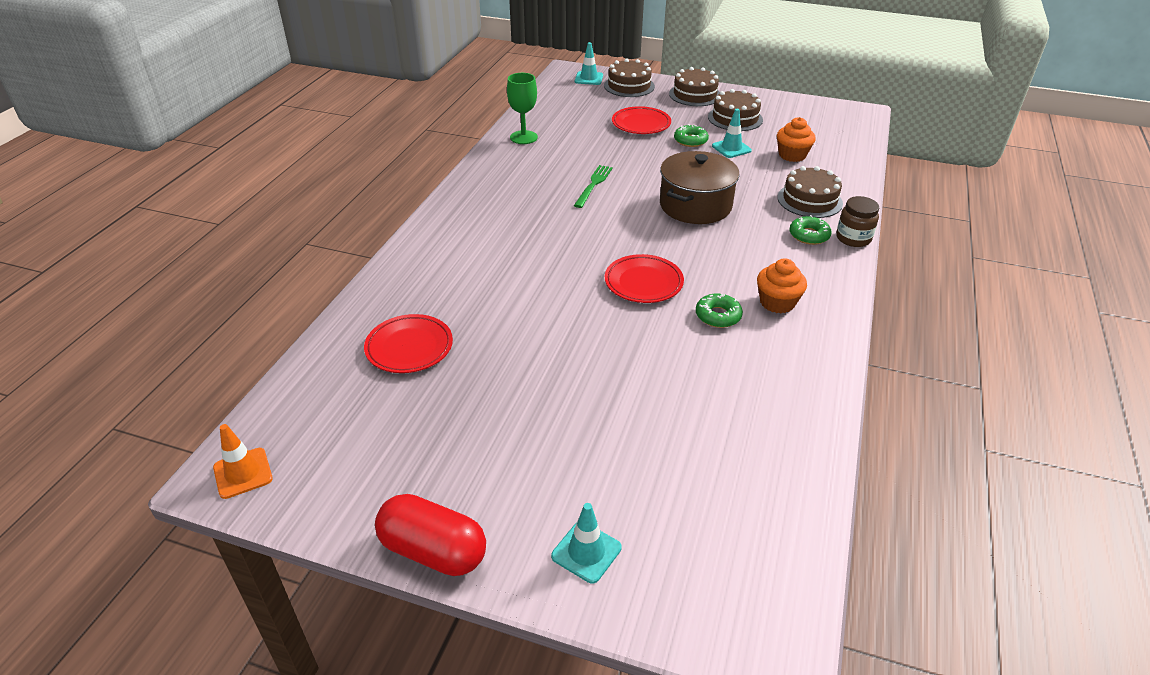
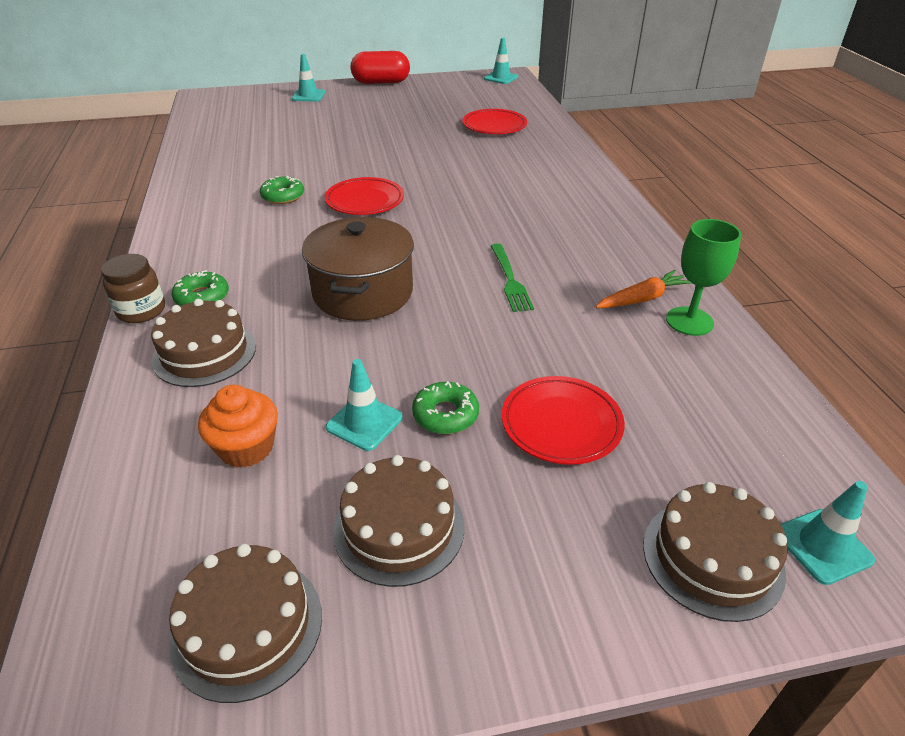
camera: 150 degrees right, 0 degrees up
(243, 473) = (501, 78): orange traffic cone -> turquoise traffic cone
(530, 153) = (642, 298): none -> orange carrot
(695, 95) = (543, 594): brown cake -> brown cake (247, 626)
(777, 302) = (230, 219): orange cupcake -> none

